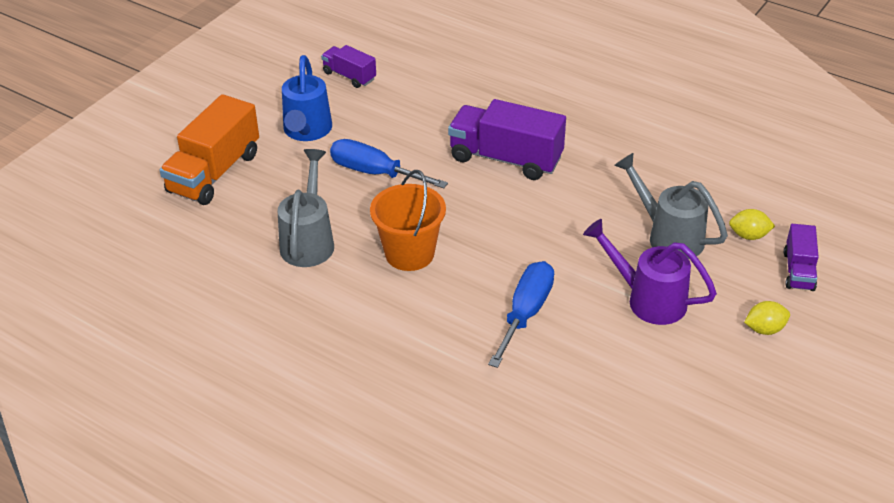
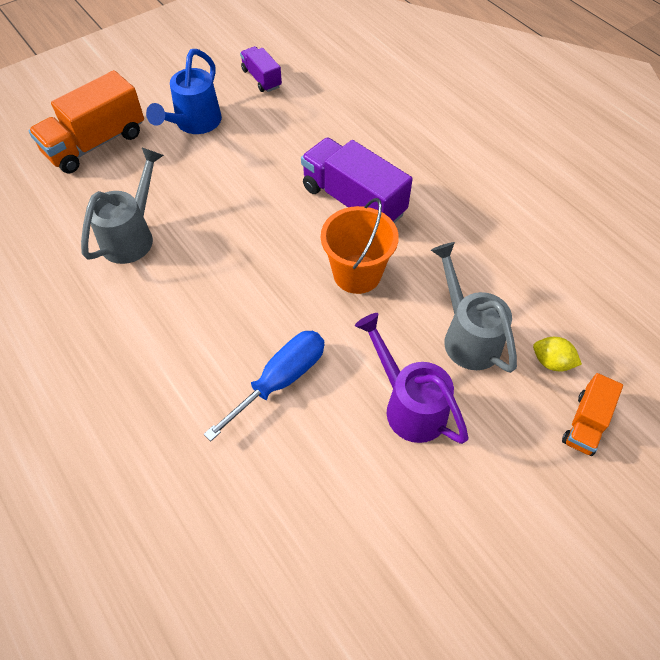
camera: 20 degrees right, 15 degrees up
(374, 173) = (228, 182): blue screwdriver -> none
(409, 253) = (211, 277): orange bucket -> orange bucket (357, 274)
(764, 329) = (514, 485): yellow lemon -> none
(798, 271) = (585, 423): purple truck -> orange truck

